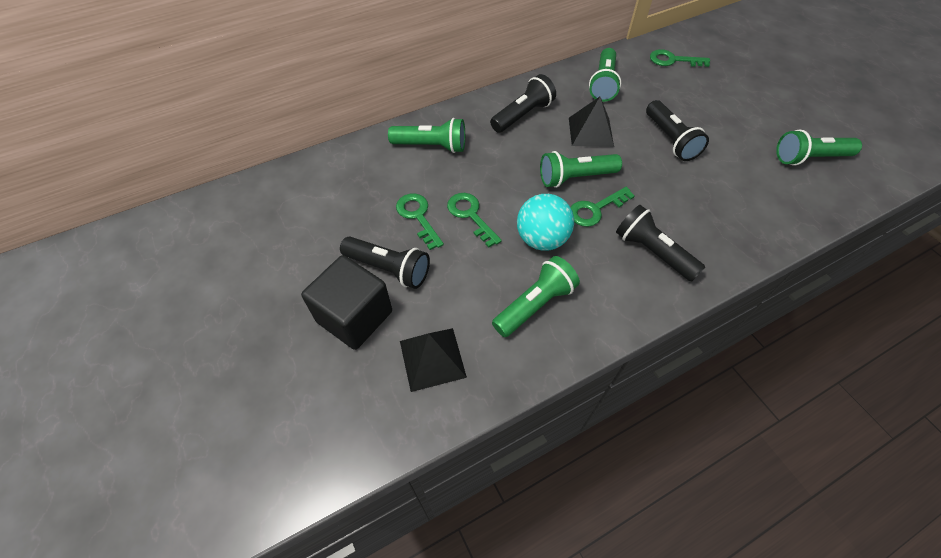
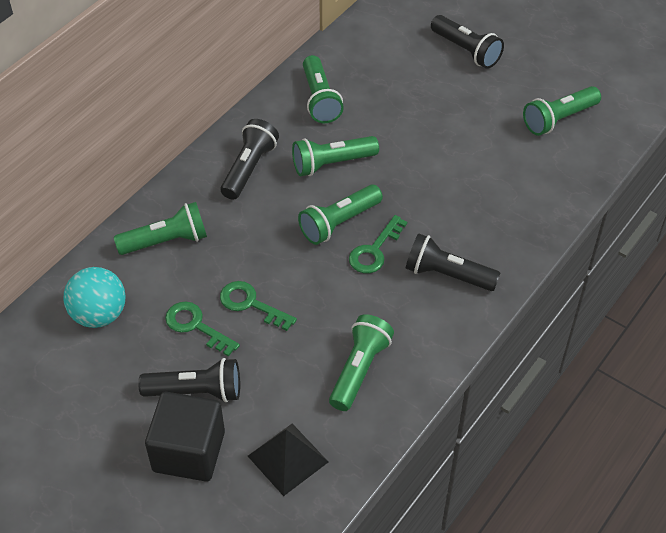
camera: 25 degrees left, 5 degrees down
(541, 239) = (335, 302): turquoise ball -> turquoise ball (99, 314)
(591, 132) = (332, 163): black pyramid -> green flashlight
(670, 140) = (417, 145): black flashlight -> black flashlight (466, 51)
(673, 60) = (383, 44): green key -> none

